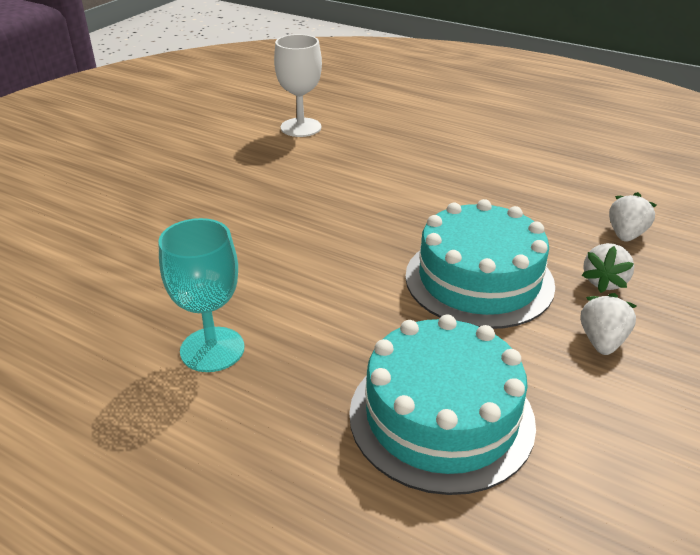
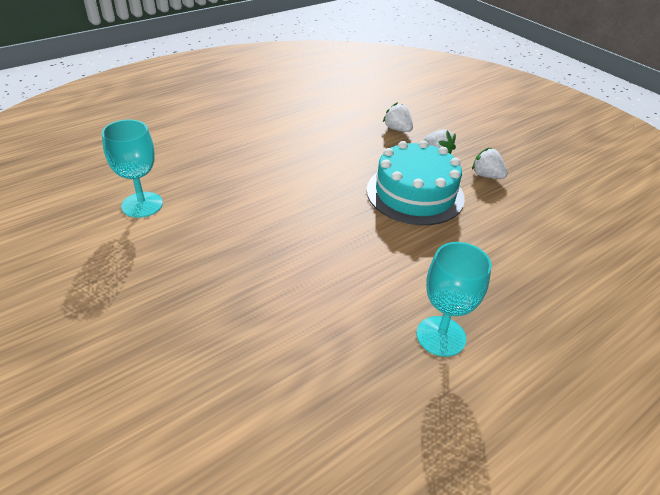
camera: 70 degrees left, 5 degrees up
(301, 127) = (142, 205): white goblet -> turquoise goblet
(441, 417) = (531, 251): turquoise cake -> none

